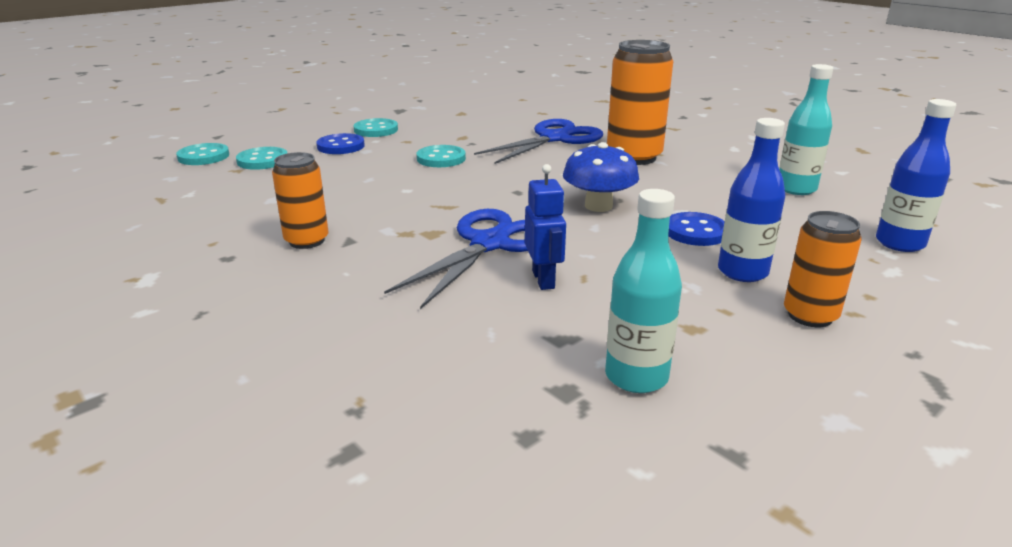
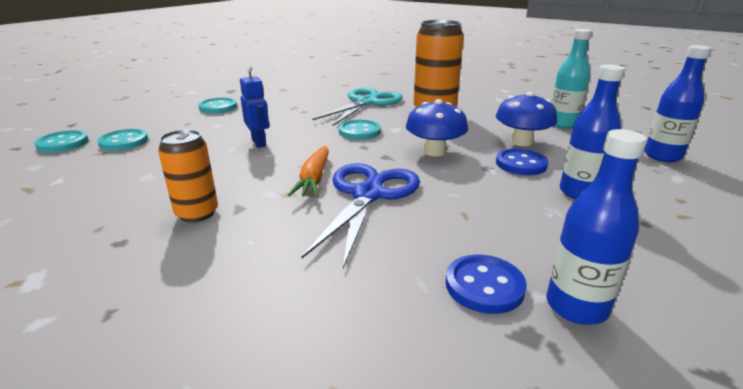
camera: 15 degrees left, 0 degrees up
(341, 146) = (193, 123): blue button -> blue button (484, 286)
(441, 158) = (285, 126): turquoise button -> turquoise button (359, 132)
(441, 221) = (314, 179): none -> orange carrot
(544, 280) = (434, 222): blue robot -> blue robot (259, 143)
(554, 138) = (366, 102): blue scissors -> turquoise scissors
(636, 377) = (576, 307): turquoise bottle -> blue bottle
(719, 206) = (521, 142): none -> blue mushroom
(810, 316) = (657, 223): orange can -> none

